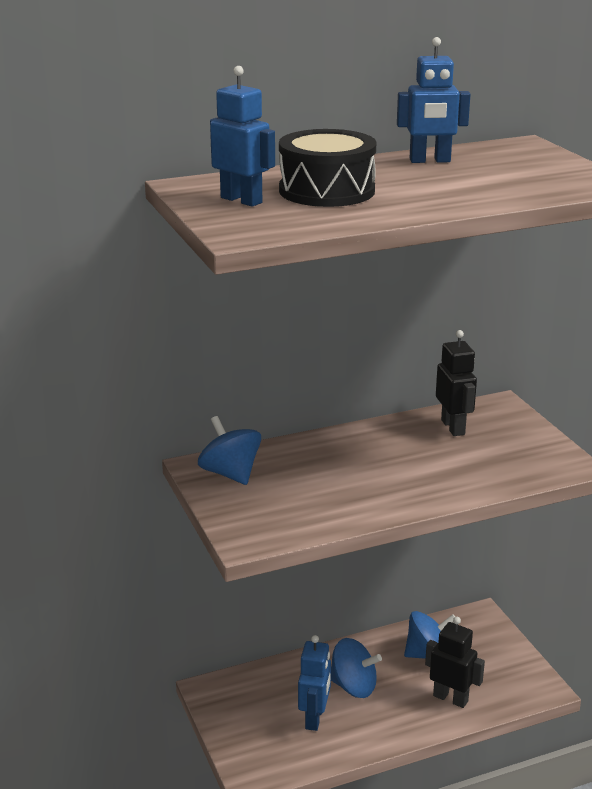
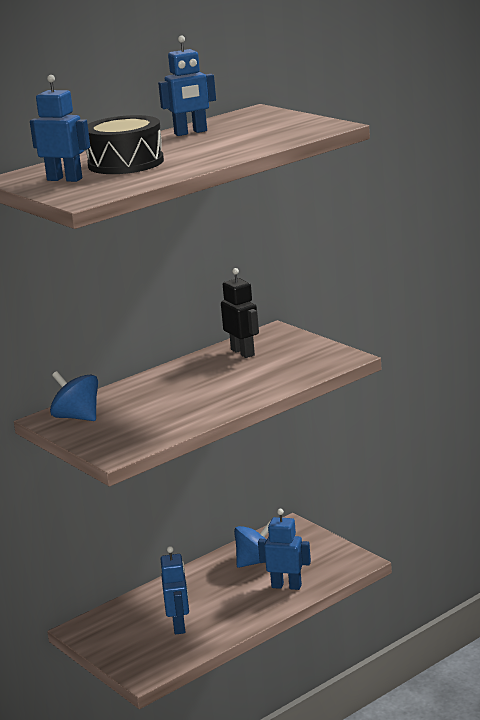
camera: 15 degrees left, 5 degrees down
(353, 686) = (203, 597): blue spinning top -> none
(450, 698) = (286, 586): black robot -> blue robot

